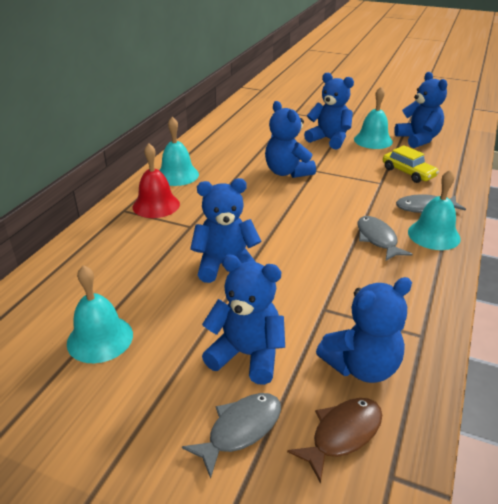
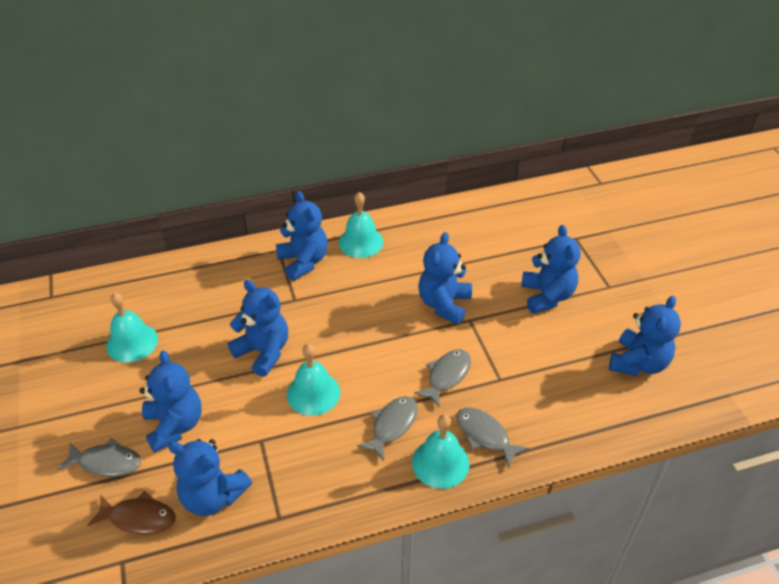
camera: 50 degrees right, 10 degrees up
(156, 205) = (303, 262): red bell -> blue teddy bear
(355, 199) = (447, 376): none -> grey fish
(373, 140) = (588, 328): turquoise bell -> turquoise bell (313, 393)
(408, 173) = (545, 390): yellow car -> none

